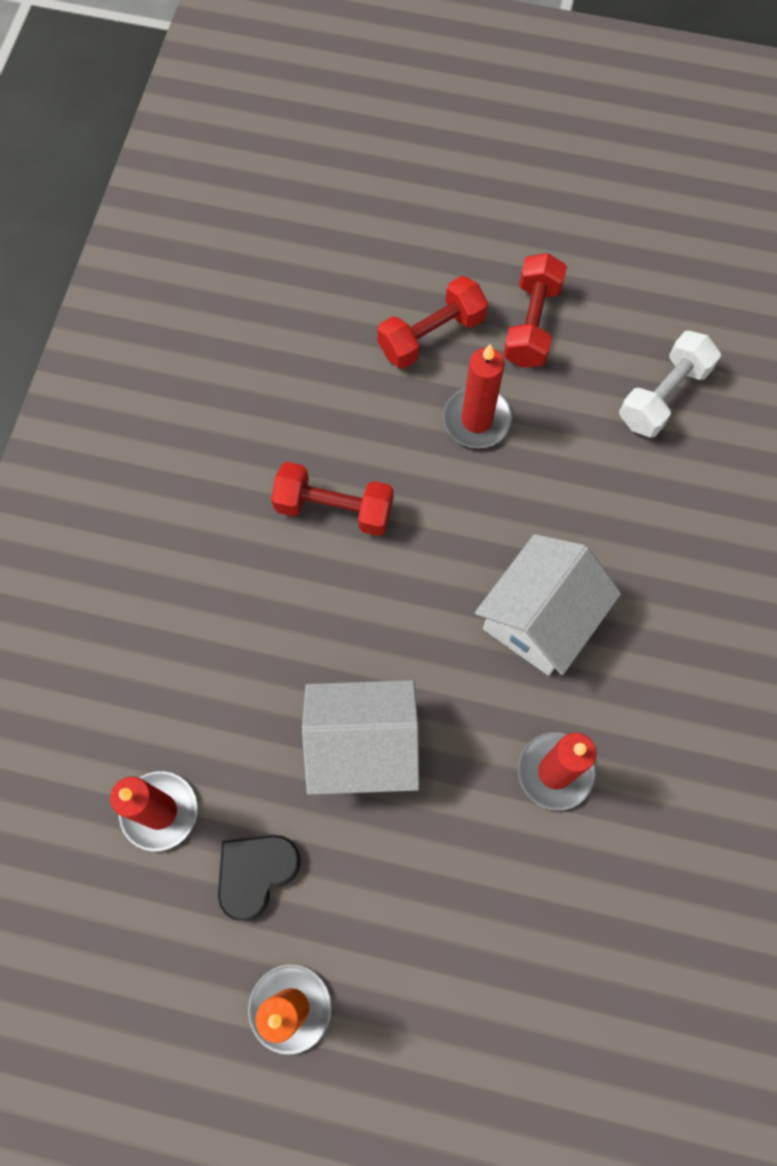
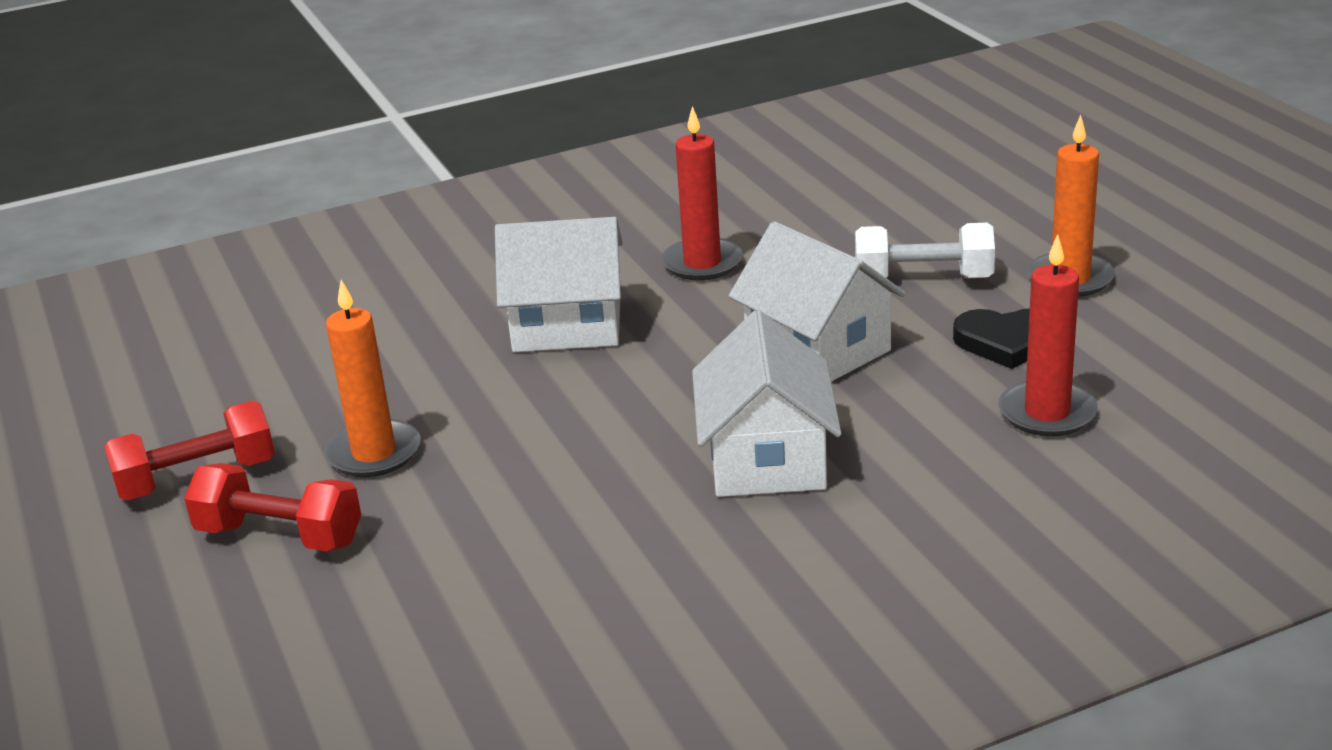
camera: 125 degrees left, 40 degrees down
(271, 613) = (766, 459): none -> white house
(334, 509) = (596, 484): red dumbbell -> none
(477, 420) = (374, 453): red candle -> orange candle
(663, 396) = (227, 367): white dumbbell -> white dumbbell (923, 279)

